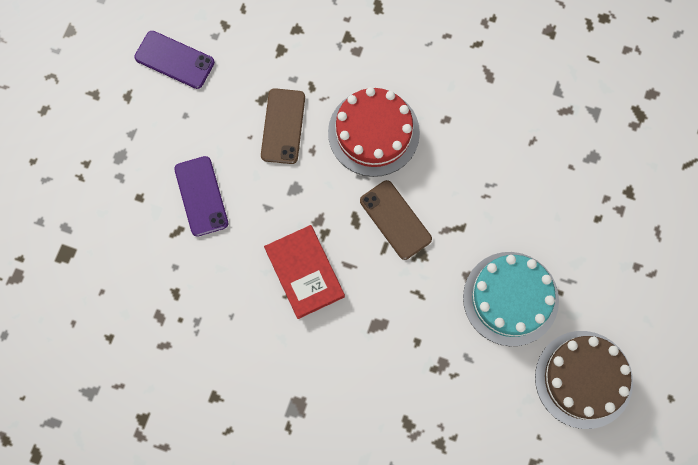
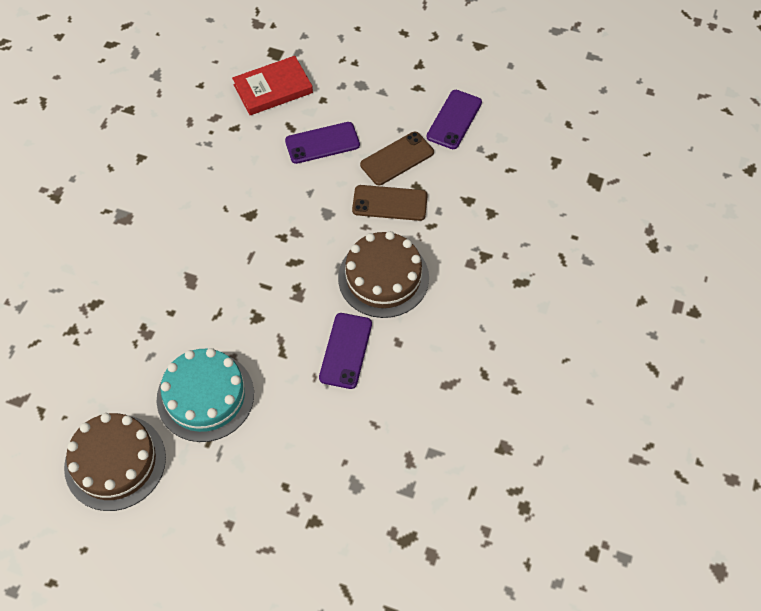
camera: 90 degrees right, 15 degrees down
(304, 272) = (245, 222): red book -> red book (273, 89)
(373, 132) = (383, 277): red cake -> brown cake
(395, 220) = (293, 295): brown phone -> brown phone (397, 159)
(456, 167) = (345, 350): none -> purple phone

